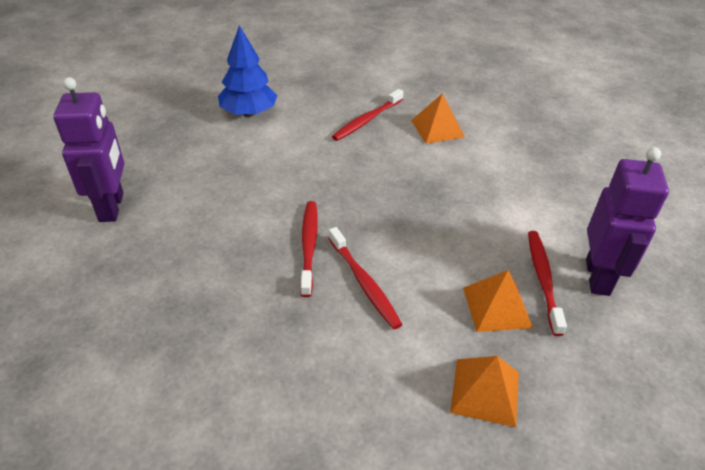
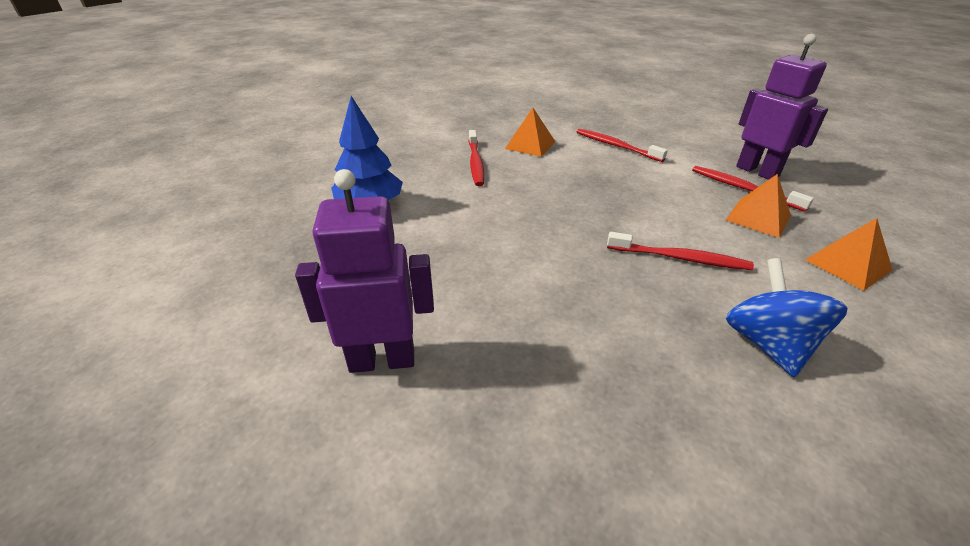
camera: 45 degrees left, 5 degrees down
(112, 207) = (382, 360): purple robot -> purple robot turned 45 degrees counterclockwise
(300, 370) = (768, 344): none -> blue spinning top
(309, 246) = (603, 262): red toothbrush -> red toothbrush (616, 146)

